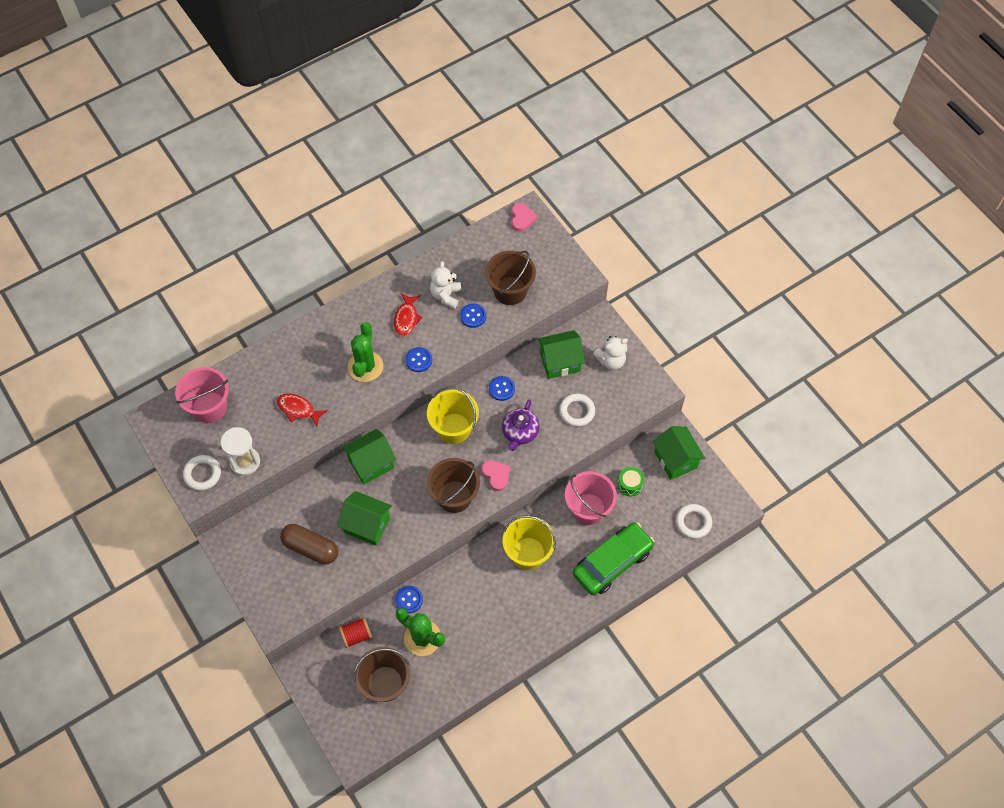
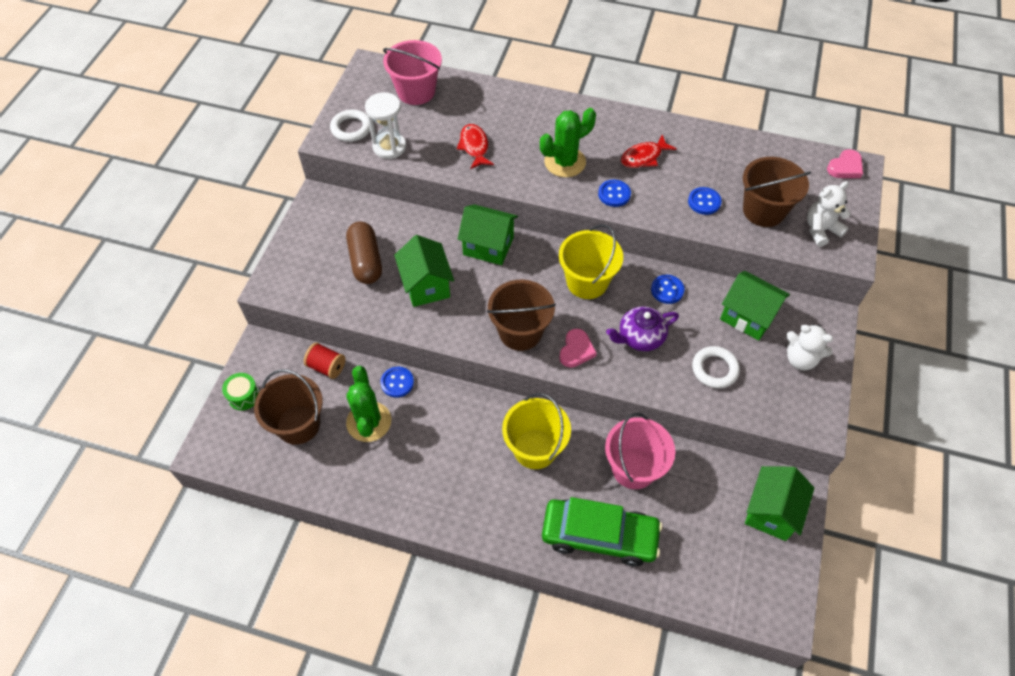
camera: 50 degrees right, 5 degrees down
(446, 295) = (699, 168): white teddy bear -> white teddy bear (821, 230)
(630, 484) = (699, 488): green drum -> green drum (243, 396)
(693, 522) = (722, 585): white ring -> none

